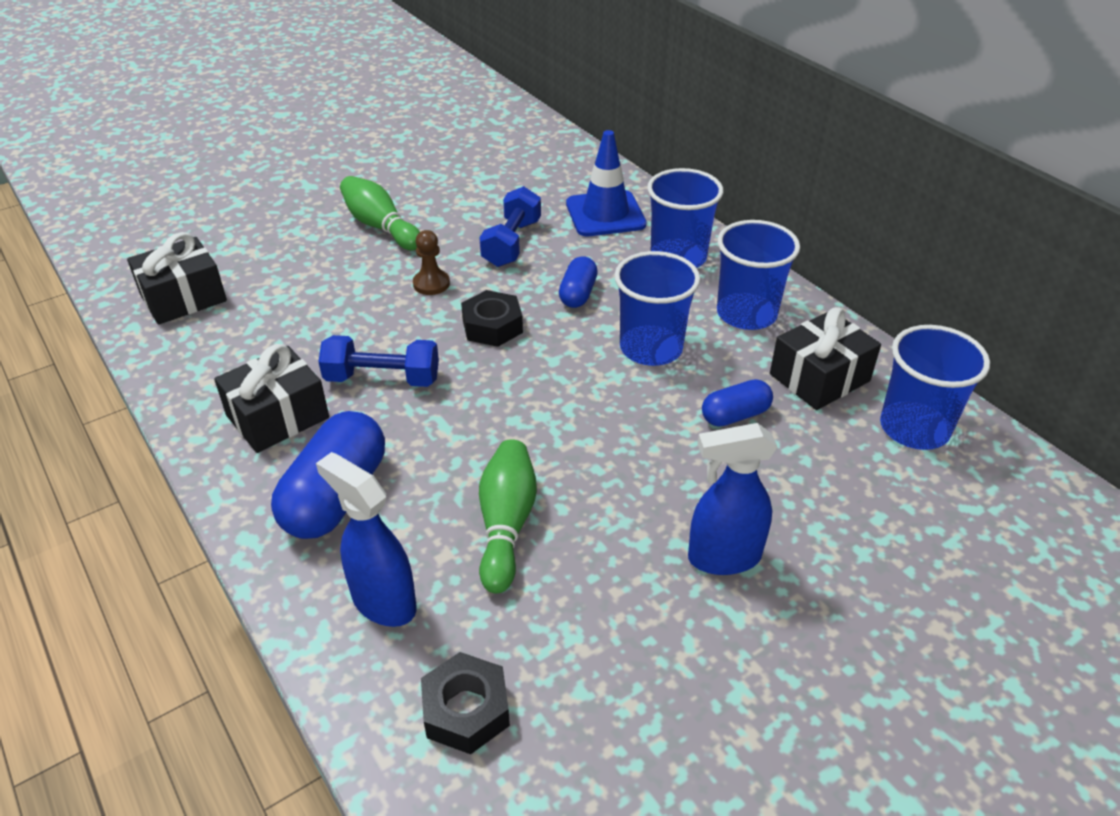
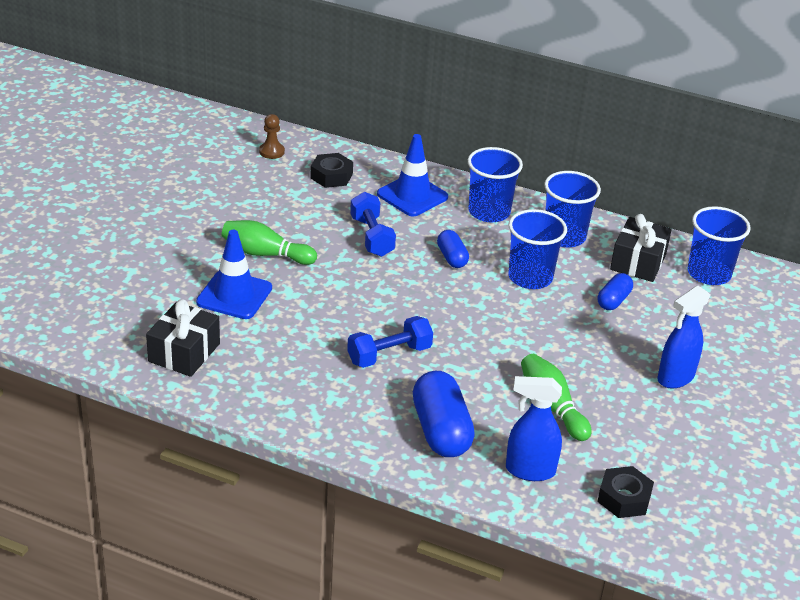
camera: 35 degrees left, 5 degrees down
(277, 416) = (350, 402): black gift -> none
(301, 257) = (234, 295): none -> blue traffic cone
(431, 284) = (349, 283): brown pawn -> brown pawn (271, 152)
(492, 326) = (421, 297): black nut -> black nut (331, 176)

